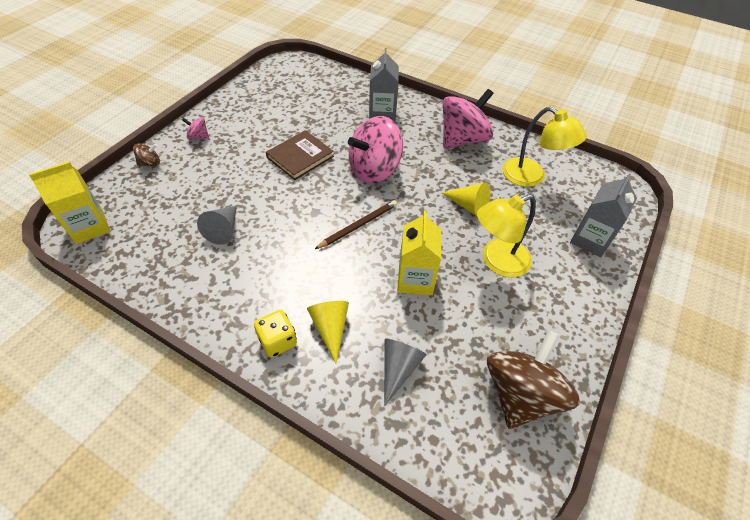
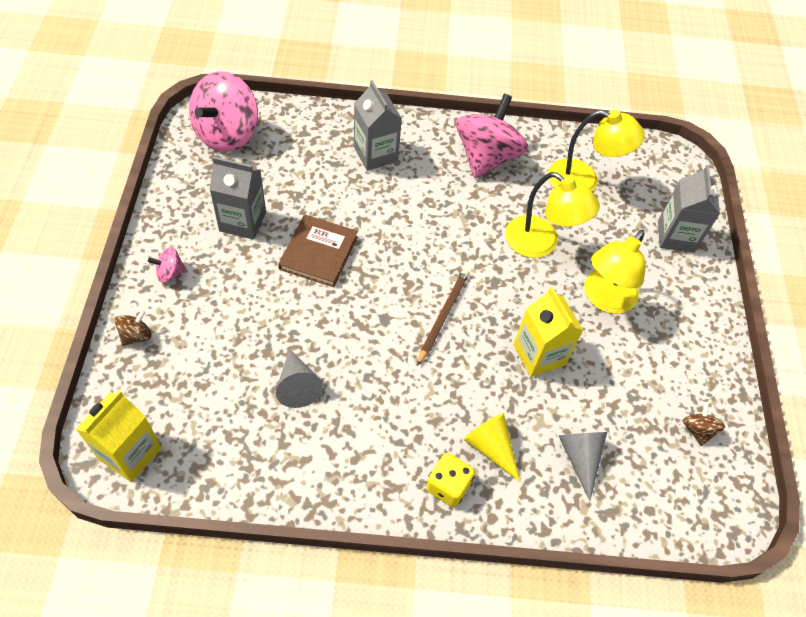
camera: 30 degrees left, 5 degrees up
(265, 124) = (242, 221): none -> grey carton
(374, 170) = (415, 237): pink spinning top -> pink spinning top (227, 134)
(468, 206) = (541, 243): yellow cone -> yellow lamp
(520, 394) = (697, 430): brown spinning top -> brown spinning top, size x0.42

